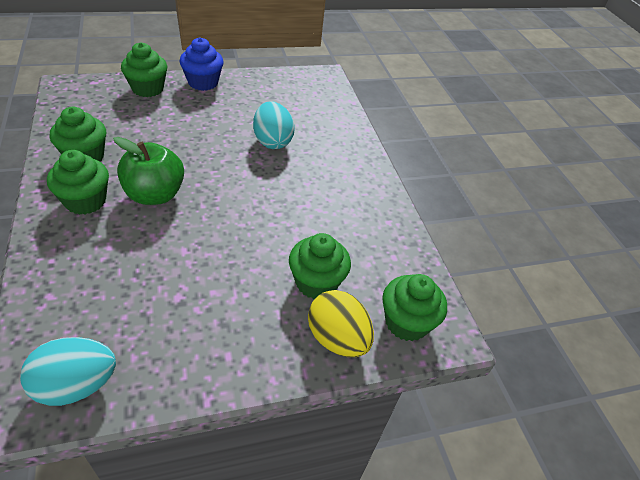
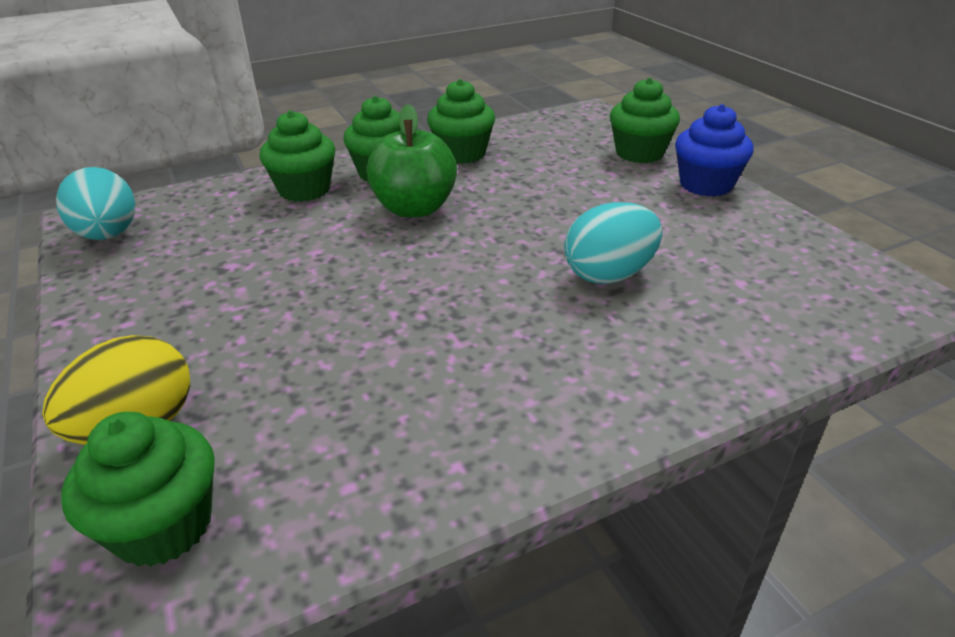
camera: 85 degrees right, 10 degrees down
(316, 282) = (264, 383): green cupcake -> green cupcake (304, 190)

